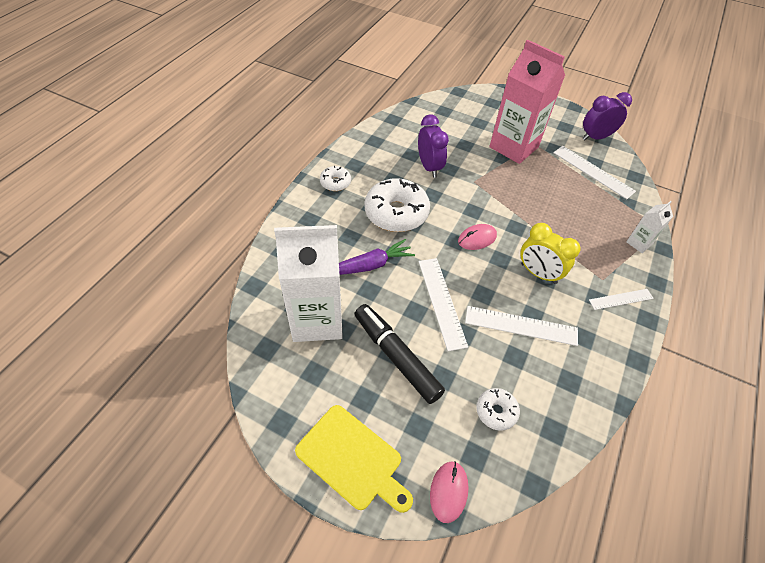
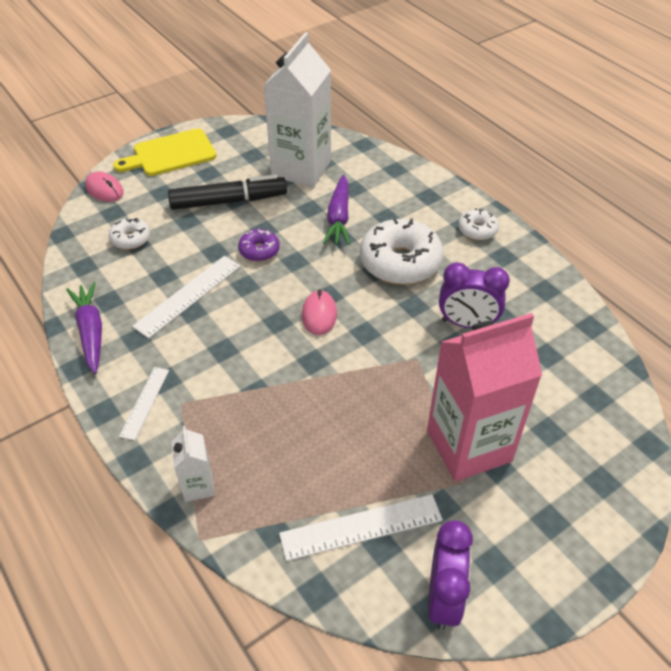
camera: 120 degrees right, 5 degrees down
(441, 302) = (259, 250): white ruler -> purple donut
(538, 273) = (234, 344): yellow clock -> none
(604, 372) = (91, 332): none -> purple carrot

